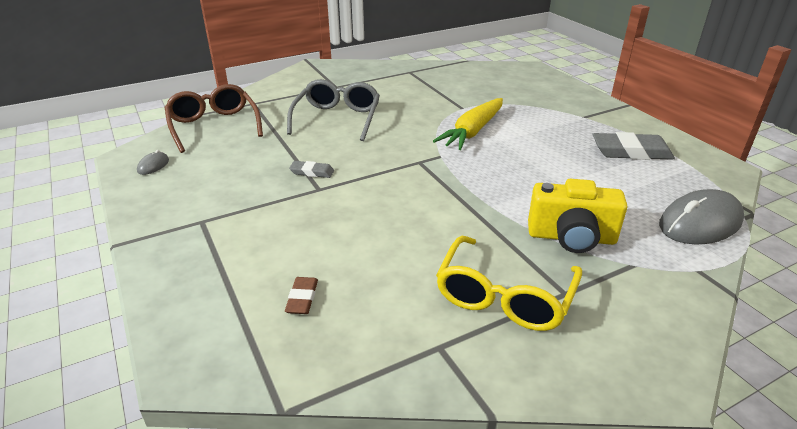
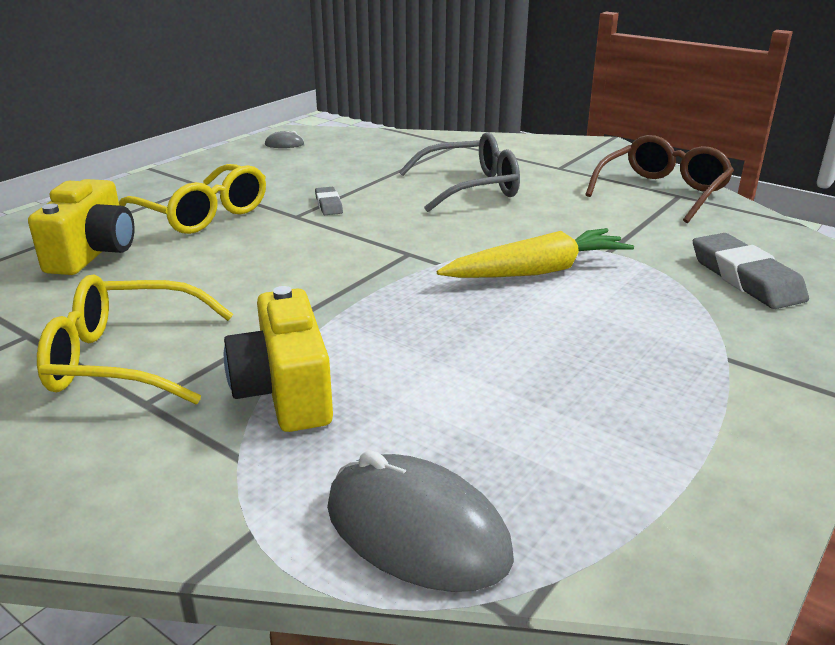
camera: 65 degrees right, 5 degrees down
(214, 126) = (385, 143): brown glasses -> brown glasses (662, 192)
(272, 229) = (203, 214): none -> yellow glasses
(302, 298) = (93, 253): brown eraser -> yellow camera
(472, 131) = (537, 271): yellow carrot -> yellow carrot turned 150 degrees clockwise
(631, 152) = (637, 426): grey eraser -> grey eraser (745, 278)

